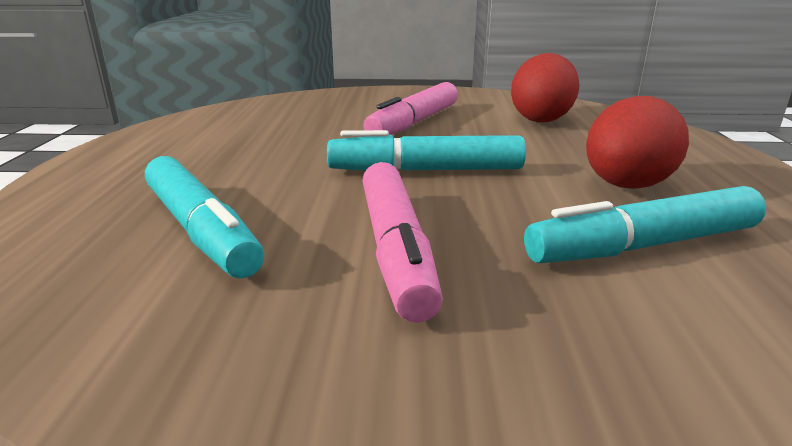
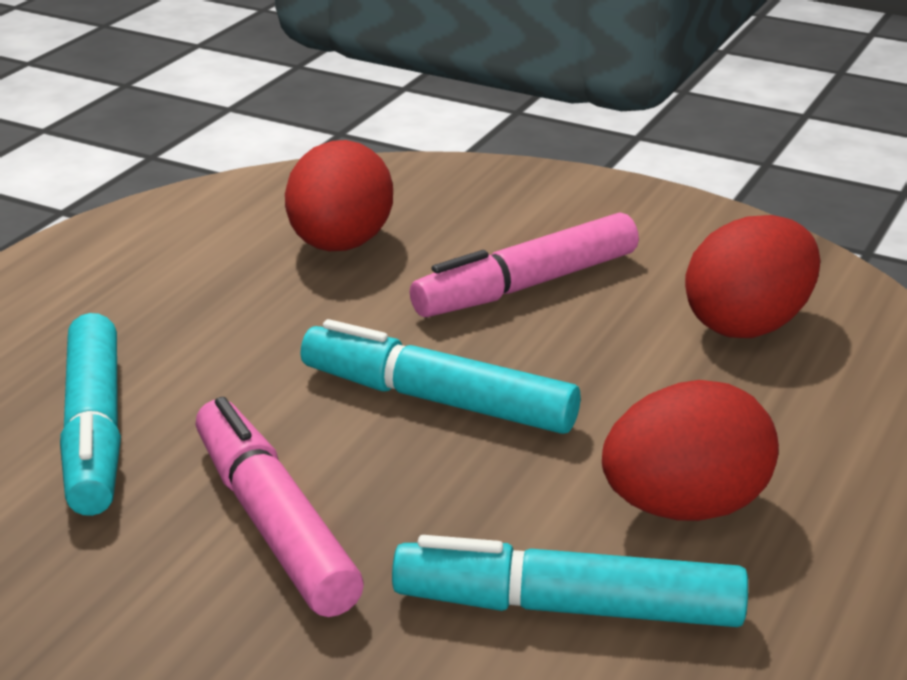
camera: 25 degrees right, 5 degrees up
(290, 124) = (339, 245): none -> red egg
(395, 250) = (274, 523): pink marker -> pink marker turned 135 degrees clockwise

